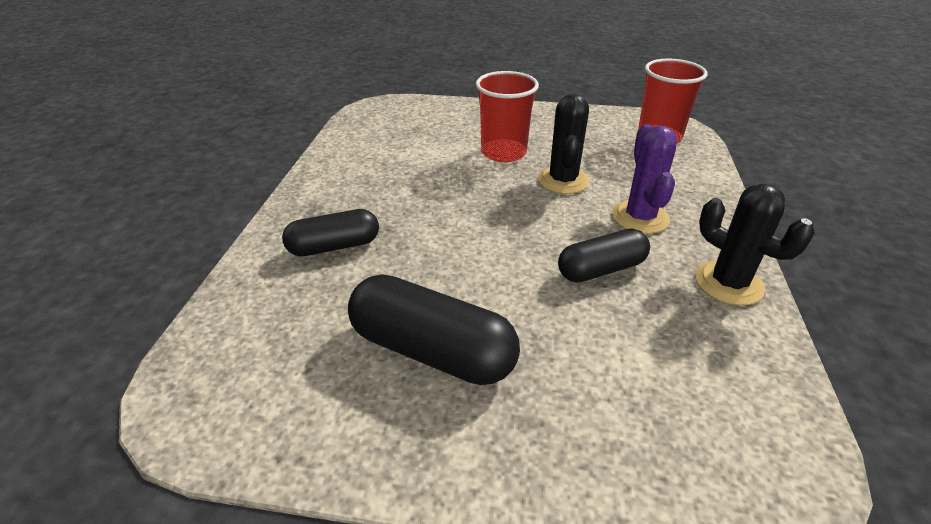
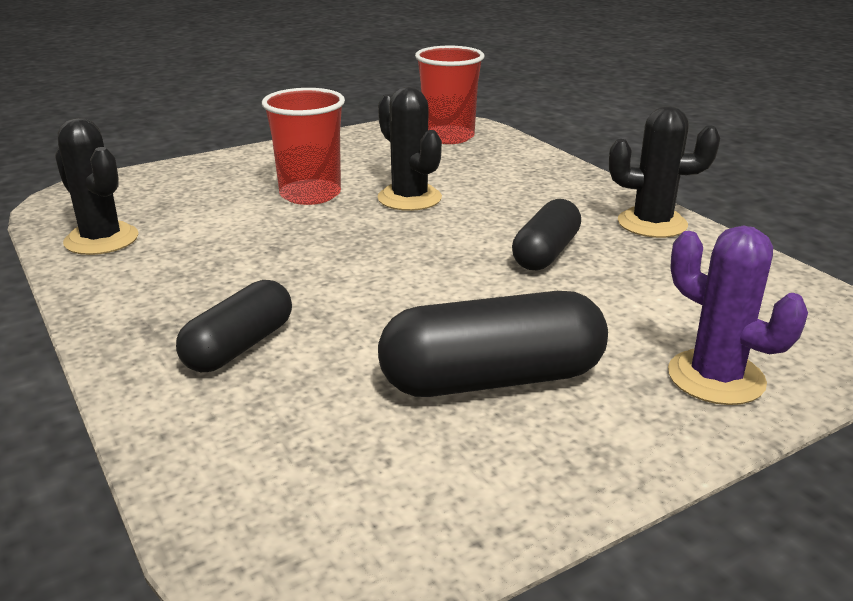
camera: 40 degrees left, 10 degrees down
(359, 142) = (101, 239): none -> black cactus
(640, 217) = (521, 203): purple cactus -> purple cactus (716, 377)

